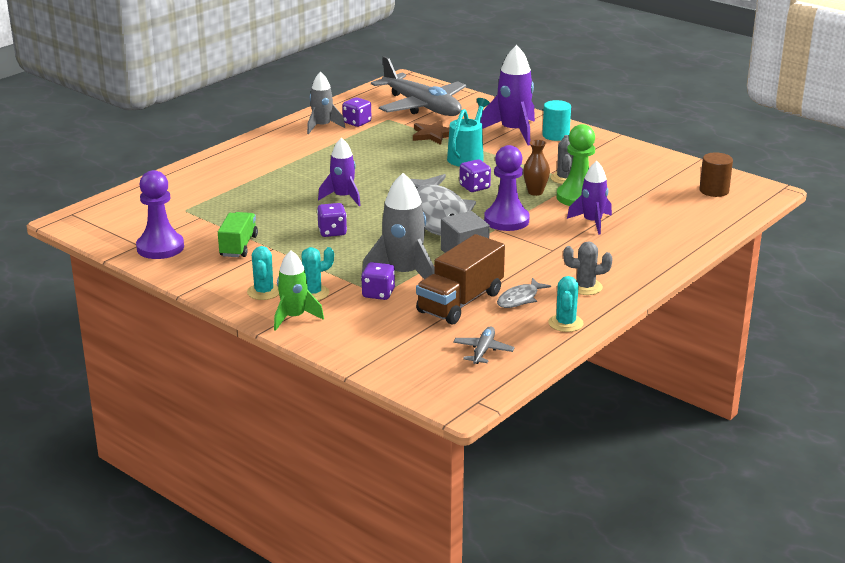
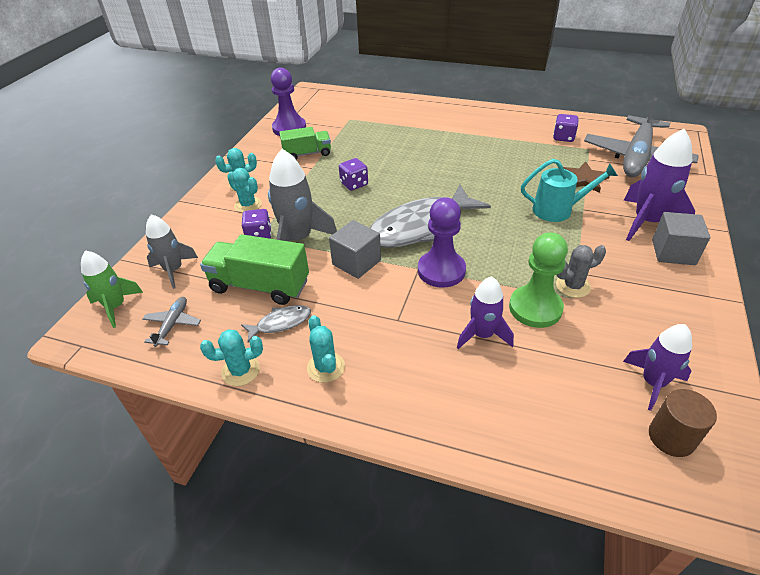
camera: 70 degrees right, 15 degrees up
(294, 317) = (207, 208): green rocket -> green rocket (116, 307)
(322, 126) = (537, 126): grey rocket -> grey rocket (174, 270)
(343, 197) = (418, 171): purple rocket -> purple rocket (652, 383)
(460, 302) = (260, 286): brown truck -> green truck
(474, 187) = (496, 232): purple dice -> none
(483, 351) = (172, 325): grey plane -> grey plane turned 75 degrees counterclockwise
(520, 299) = (280, 323): grey fish -> grey fish turned 135 degrees clockwise
(535, 192) = (520, 273): brown vase -> none
(555, 135) = (673, 252): turquoise cylinder -> grey cube
(585, 287) = (326, 367): grey cactus -> turquoise cactus

